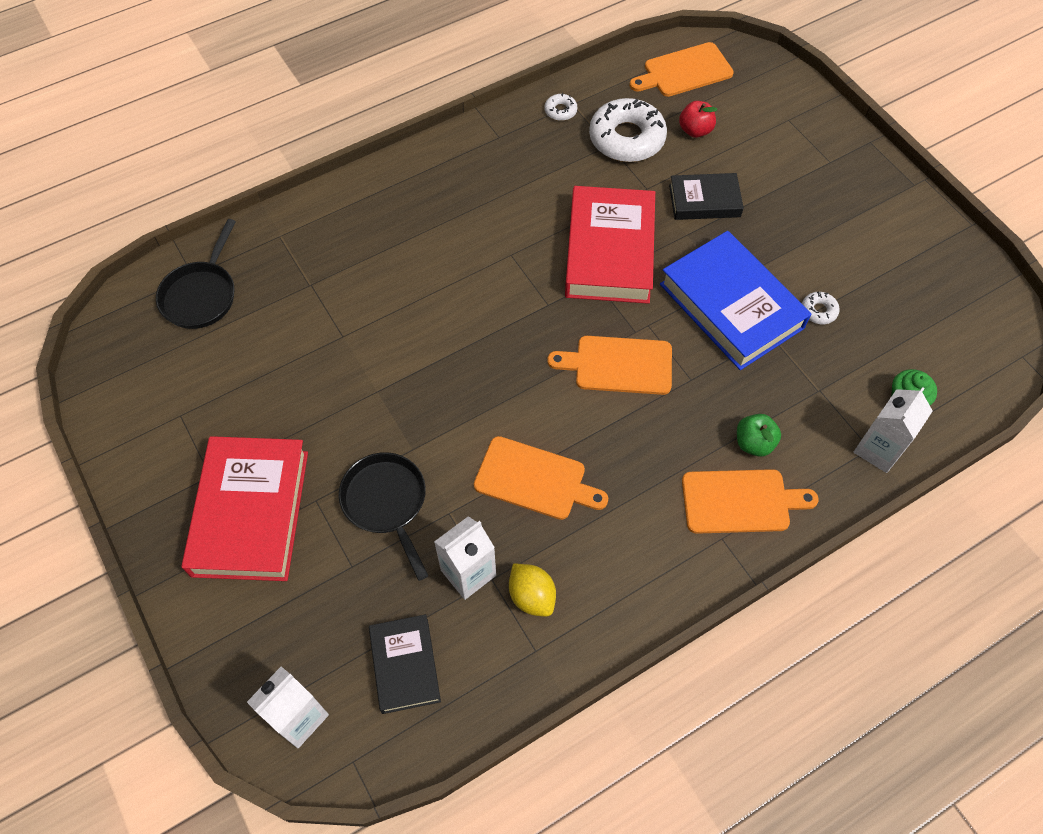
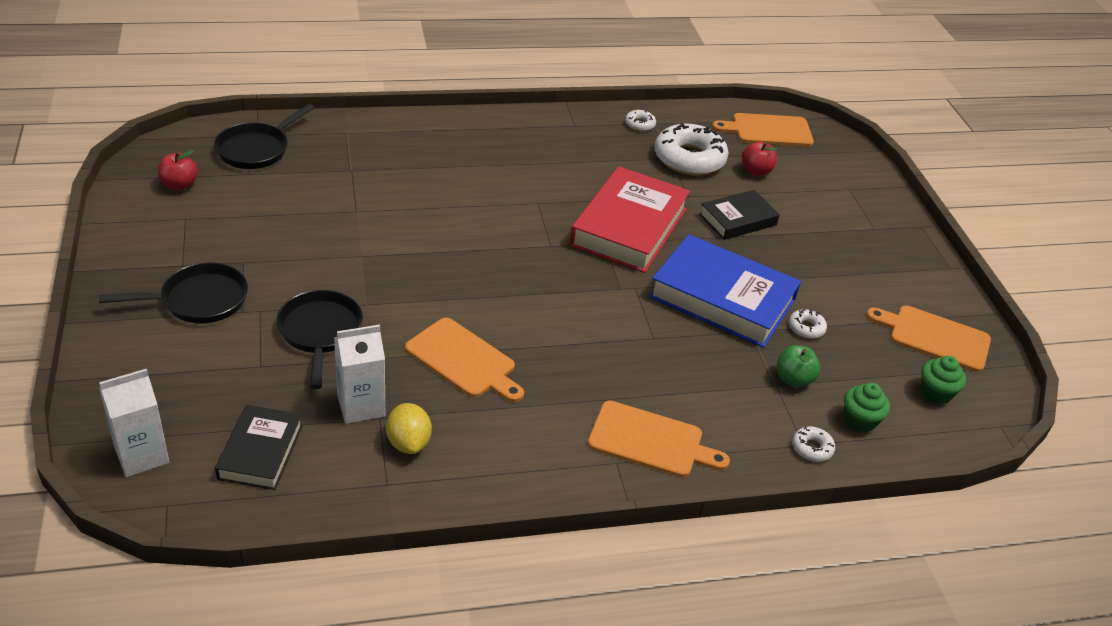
camera: 15 degrees right, 20 degrees down
(149, 374) = (179, 185): none -> red apple
(250, 512) = (199, 300): red book -> black pan
(618, 365) = (590, 306): orange cutting board -> orange cutting board (935, 337)
(704, 201) = (738, 220): black book -> black book turned 45 degrees counterclockwise
(731, 306) = (722, 298): blue book -> blue book turned 45 degrees counterclockwise
(754, 443) = (688, 402): green apple -> green apple (793, 379)
(878, 449) = (812, 448): white carton -> white donut
(956, 341) = (935, 393): none -> green cupcake

